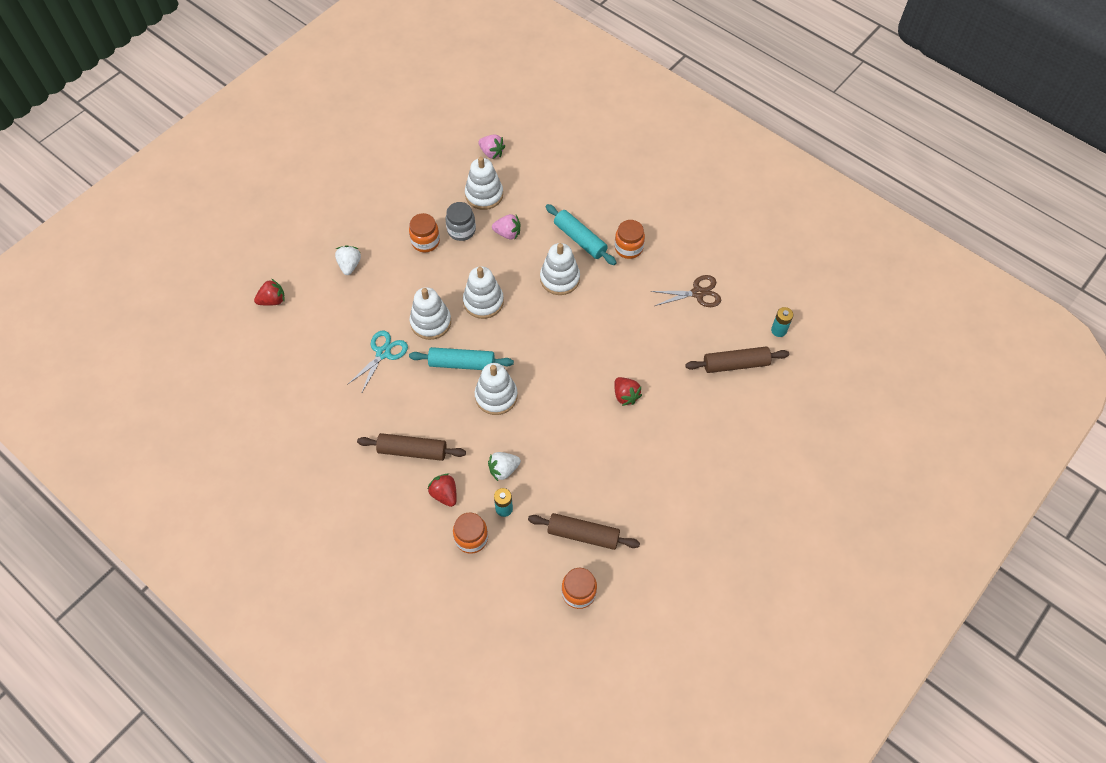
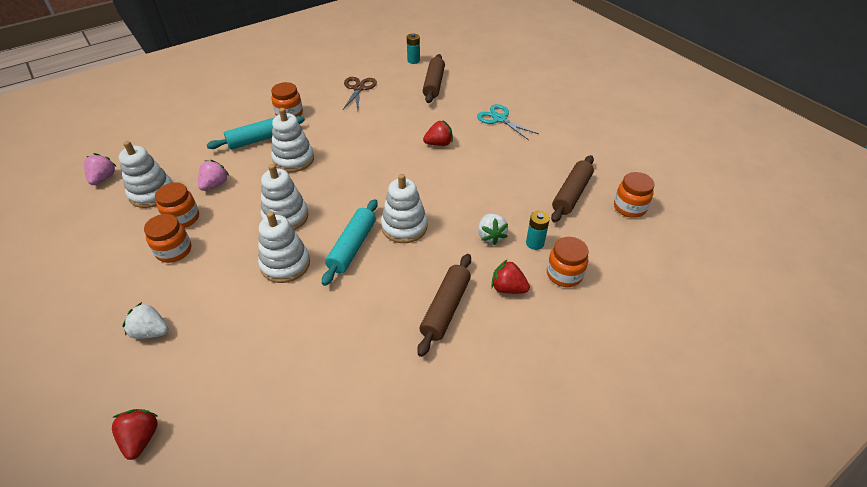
camera: 75 degrees left, 15 degrees down
(383, 353) = (302, 316): turquoise scissors -> turquoise scissors (499, 119)
(444, 494) = (508, 288): red strawberry -> red strawberry turned 45 degrees clockwise
(461, 230) = (183, 218): grey jar -> orange jar
(491, 152) = (103, 178): pink strawberry -> pink strawberry turned 45 degrees counterclockwise

